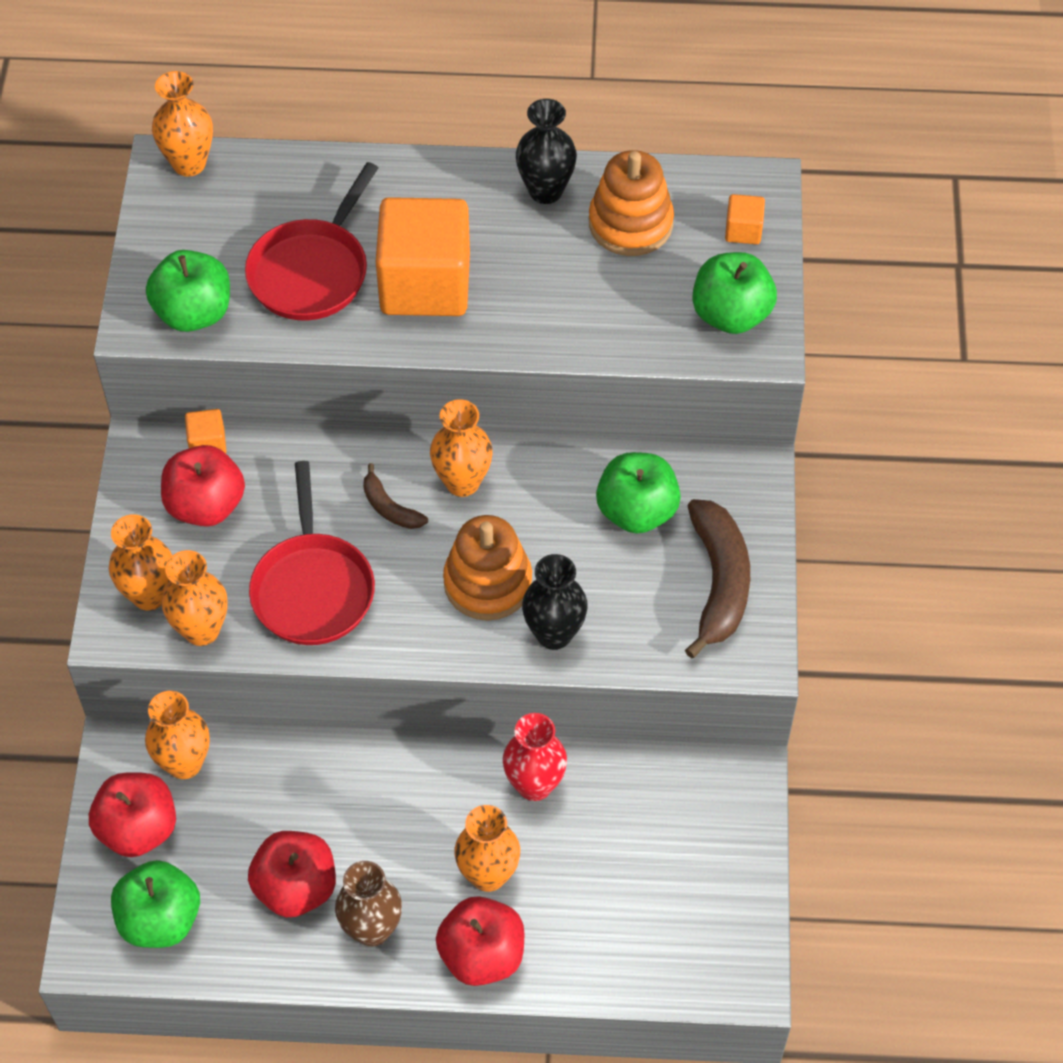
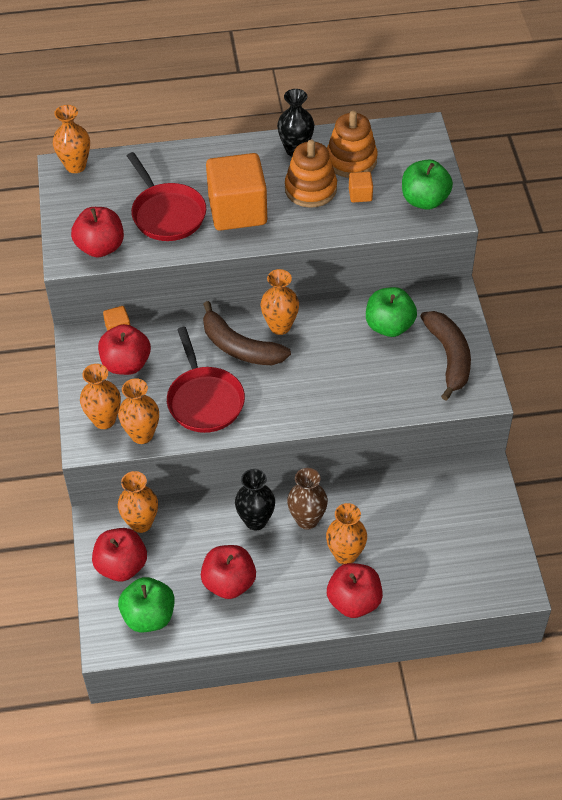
camera: 10 degrees left, 5 degrees down
(194, 313) = (100, 247): green apple -> red apple
(312, 271) = (167, 214): red pan -> red pan turned 45 degrees counterclockwise
(372, 929) = (282, 598): brown vase -> brown vase (307, 520)
(389, 508) = (239, 347): brown banana -> brown banana, size x1.93
(488, 583) = (310, 380): orange stacking toy -> orange stacking toy (310, 189)
(534, 785) = (360, 499): red vase -> none
(554, 634) = (358, 402): black vase -> black vase (256, 521)
(743, 230) = (418, 154): orange cube -> orange cube (360, 195)

